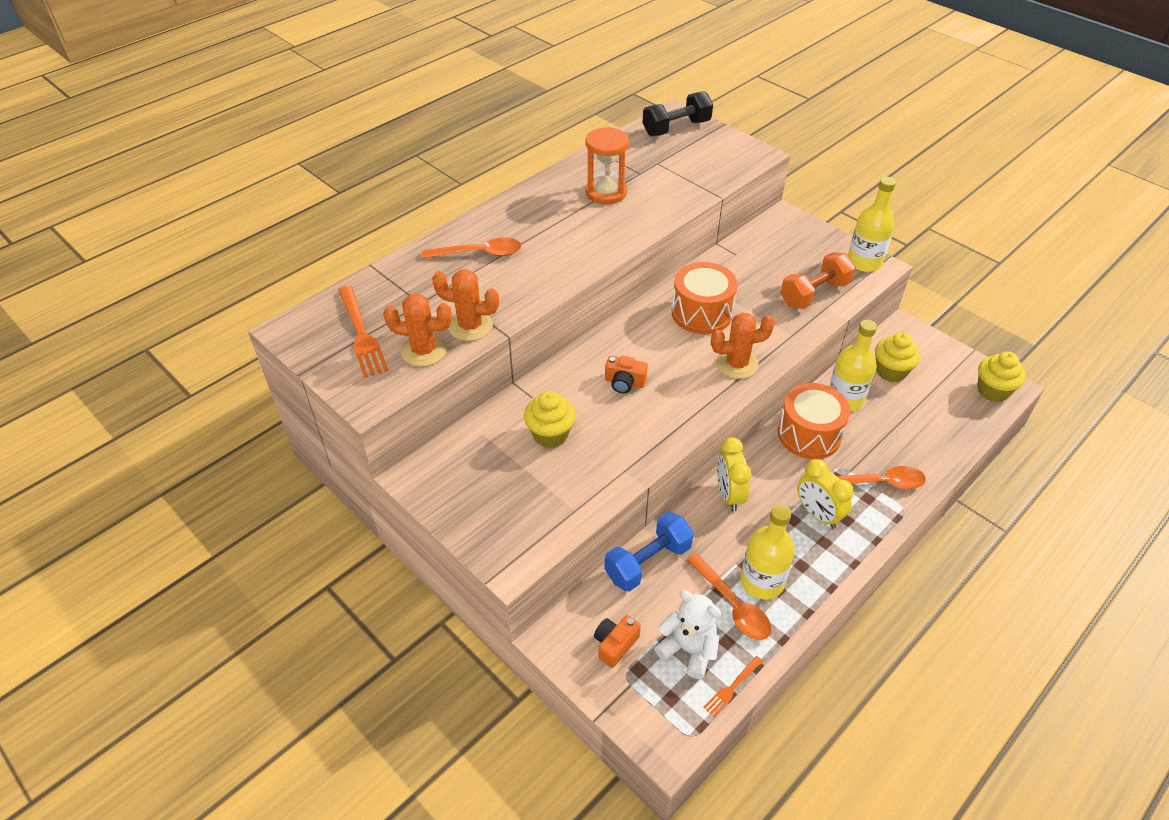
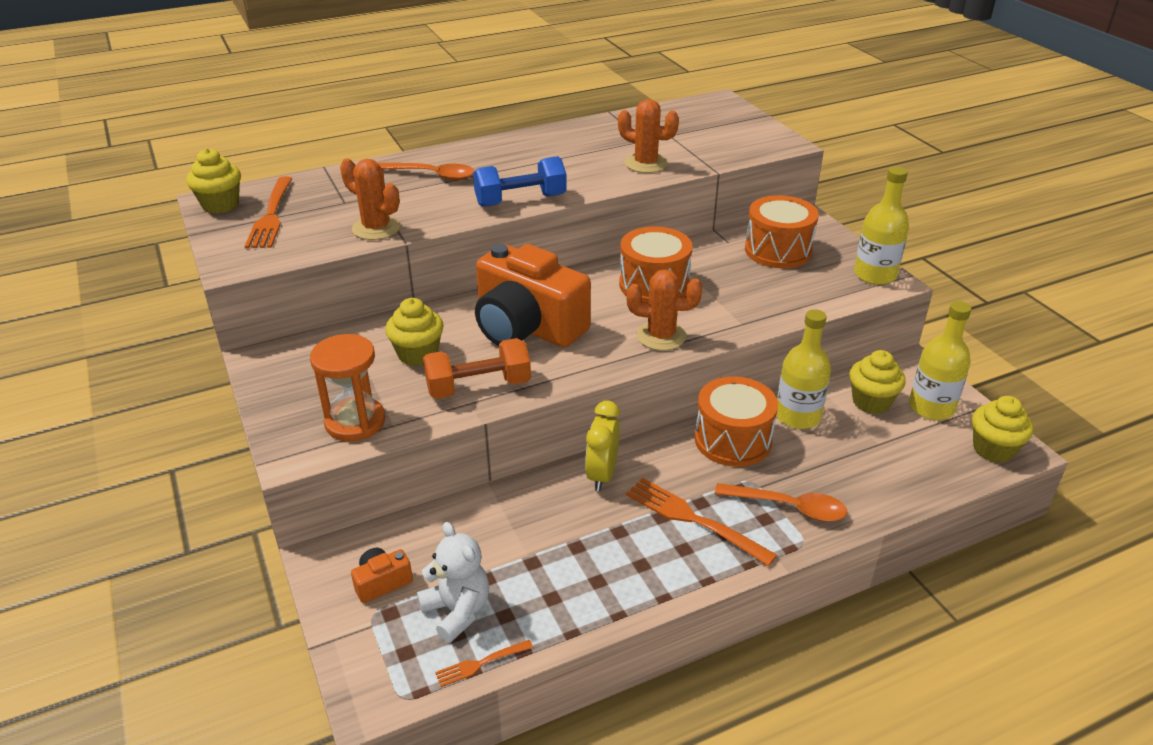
camera: 20 degrees right, 10 degrees down
(302, 333) = (220, 205): none -> yellow cupcake
(424, 350) = (317, 238): orange cactus -> orange cactus (646, 164)
(606, 192) = (597, 149): orange hourglass -> orange hourglass (355, 422)
(624, 382) = (527, 327): orange camera -> orange camera, size x2.47
(648, 562) = (470, 515): blue dumbbell -> blue dumbbell (520, 200)
(676, 128) = (712, 111): black dumbbell -> none
(732, 605) = (536, 582): orange spoon -> none
(762, 581) = (584, 568): yellow bottle -> yellow bottle (931, 407)
(779, 254) = (778, 250): none -> orange drum
(814, 294) = (795, 292): orange dumbbell -> orange dumbbell (478, 387)
(817, 514) = (693, 519): yellow clock -> orange fork

